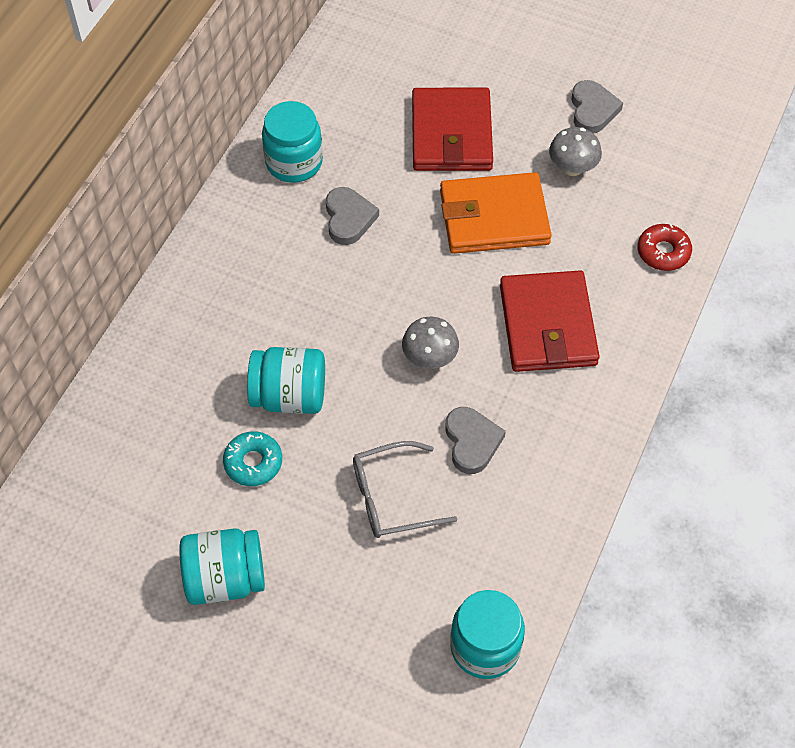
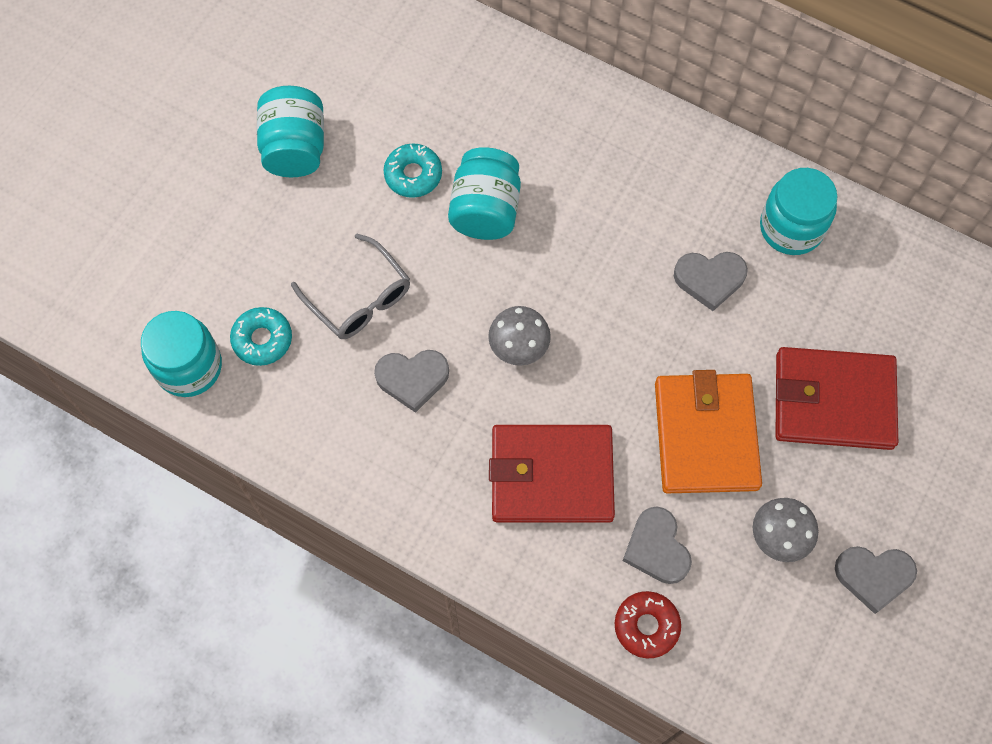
camera: 95 degrees right, 10 degrees up
(392, 497) = (358, 297): grey glasses -> grey glasses turned 150 degrees clockwise
(447, 580) = (262, 339): none -> turquoise donut
(597, 248) = (657, 548): none -> grey heart

